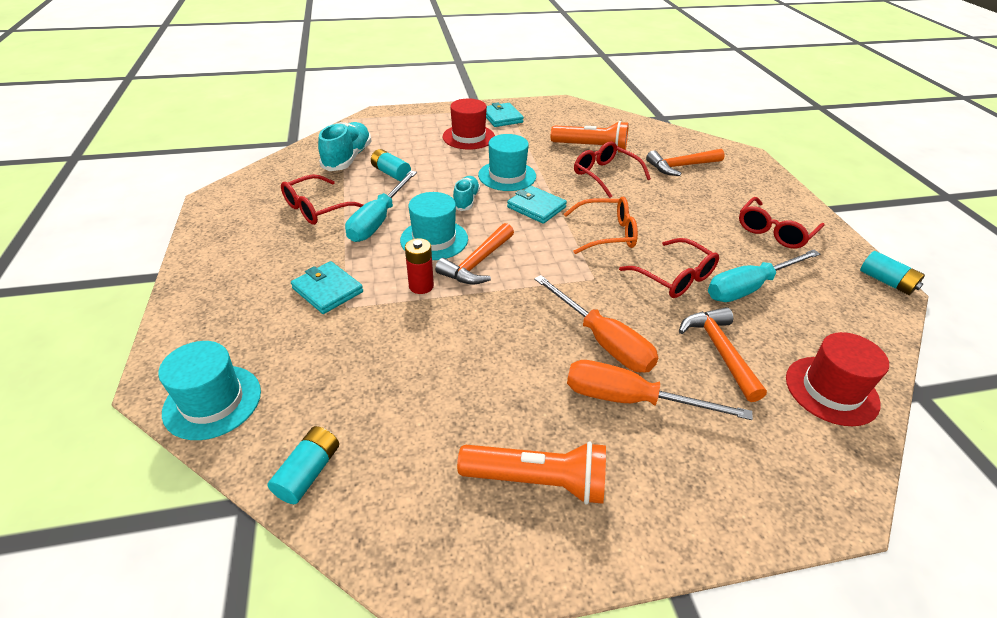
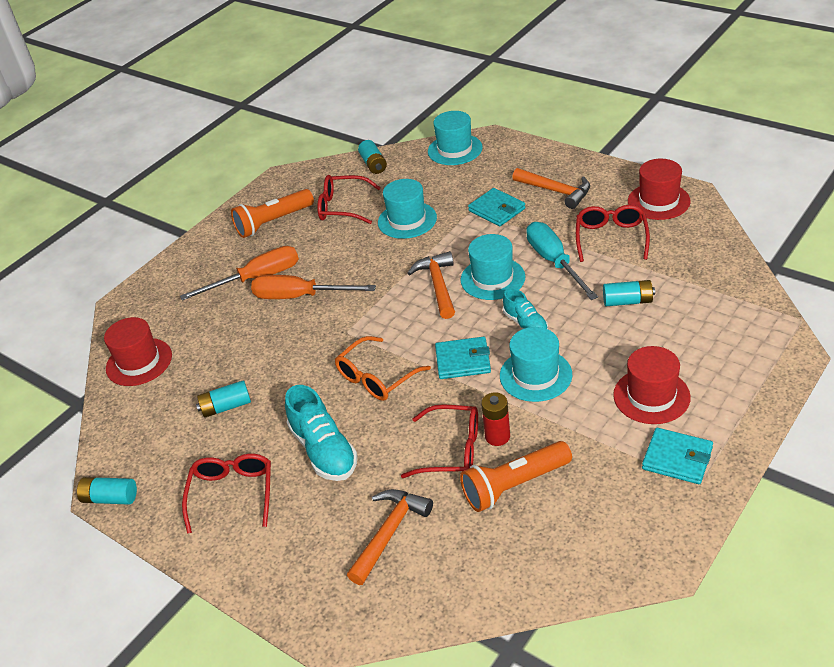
camera: 145 degrees right, 0 degrees up
(238, 207) = (658, 201): none -> red hat
(327, 290) = (497, 210): turquoise wallet -> turquoise wallet turned 45 degrees clockwise
(348, 158) = (690, 286): turquoise shoe -> turquoise shoe (324, 450)
(405, 345) = (407, 220): none -> turquoise hat
(421, 286) = (449, 248): red battery -> red battery (497, 436)
(675, 277) = (289, 375): red glasses -> red glasses (342, 207)
(719, 350) = (222, 340): orange hammer -> orange hammer (556, 191)
(749, 287) = (226, 407): turquoise screwdriver -> turquoise battery

